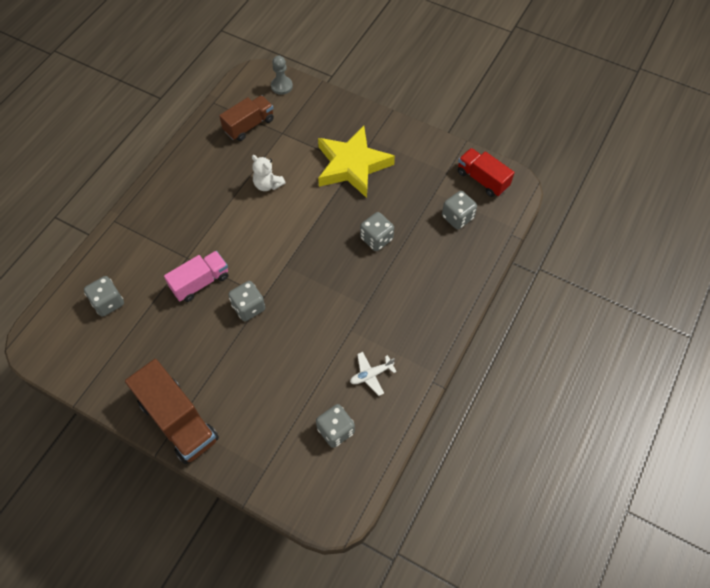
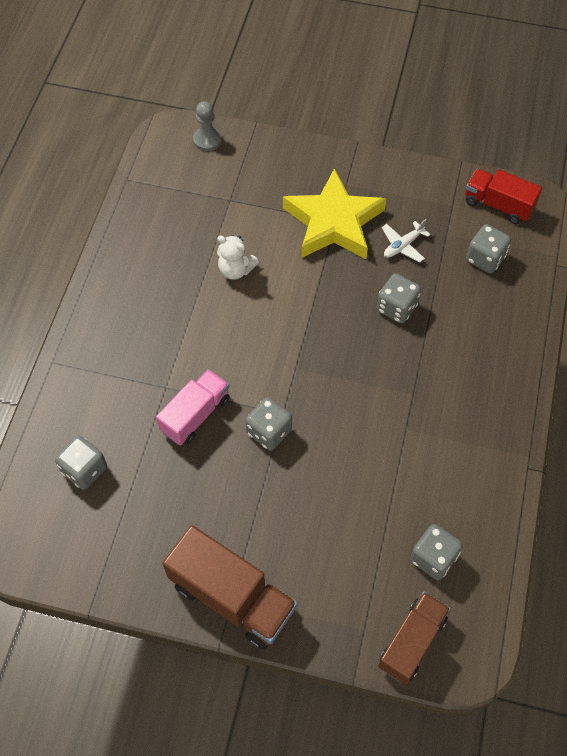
camera: 15 degrees left, 0 degrees up
(249, 125) = (184, 199): brown truck -> brown truck (412, 642)
(371, 375) = (451, 478): white plane -> white plane (403, 245)

